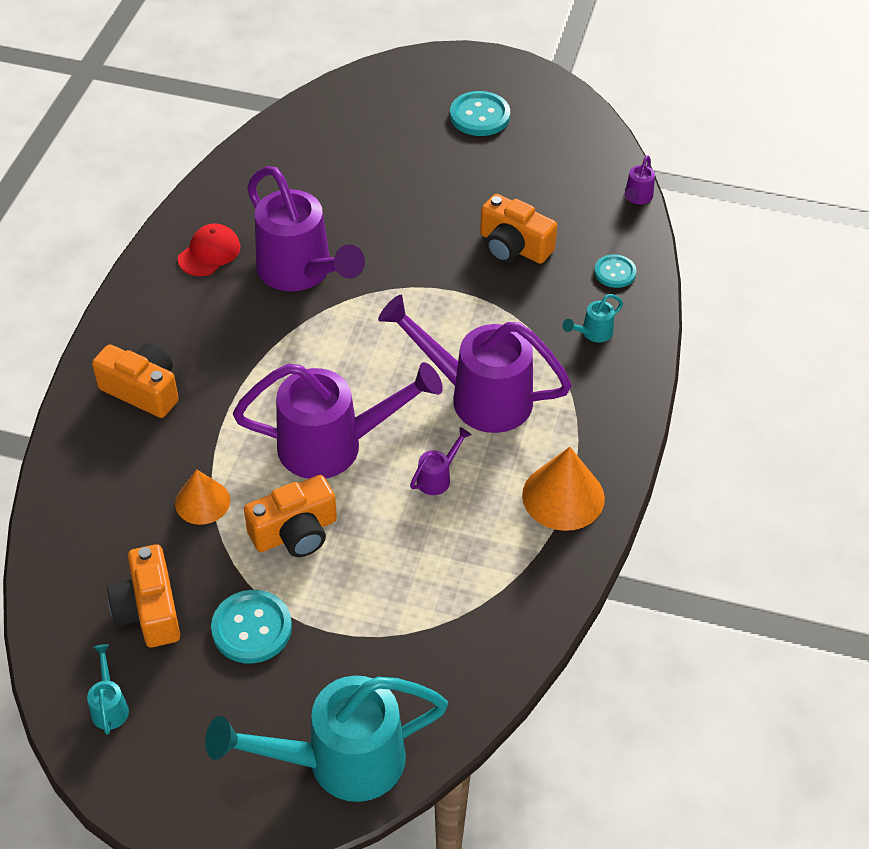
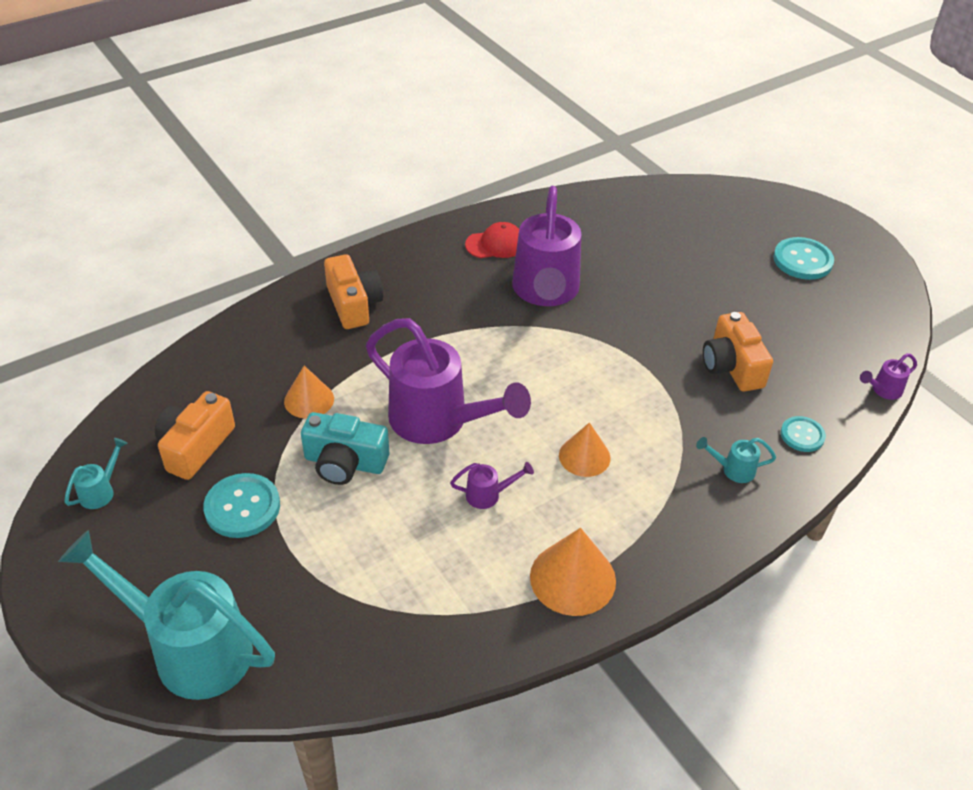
camera: 40 degrees right, 5 degrees down
(295, 532) = (345, 463): orange camera -> turquoise camera
(477, 396) = (584, 456): purple watering can -> orange cone

